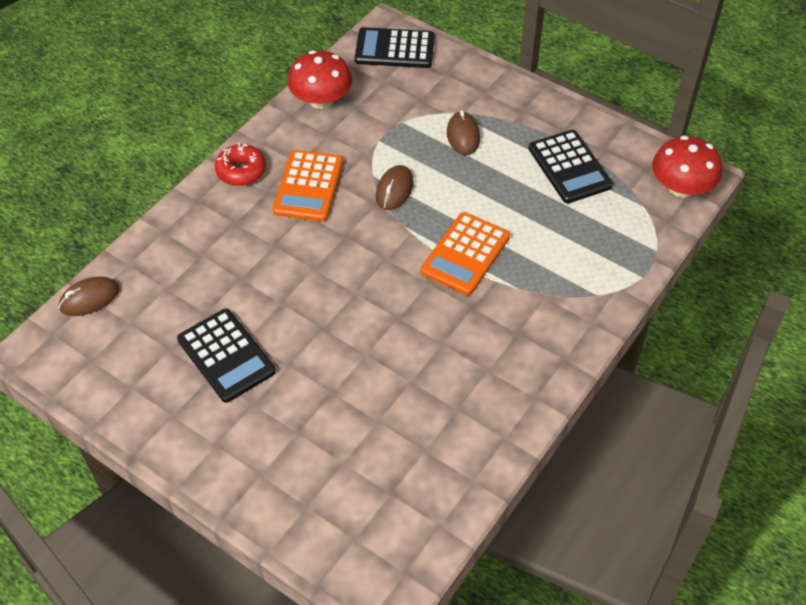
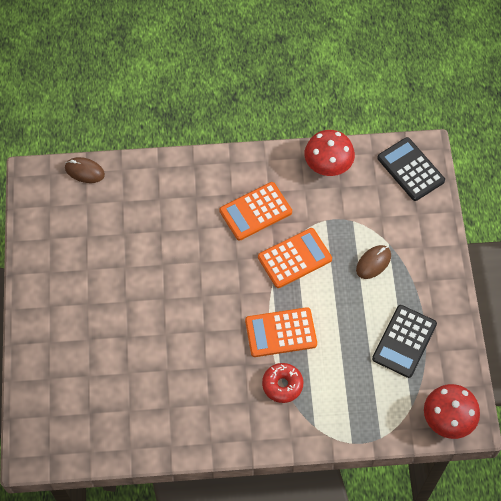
camera: 50 degrees right, 10 degrees up
(226, 355) = (105, 266): black calculator -> none
(241, 171) = (234, 168): red donut -> red donut (282, 385)
(394, 190) = (294, 258): brown mouse -> orange calculator

